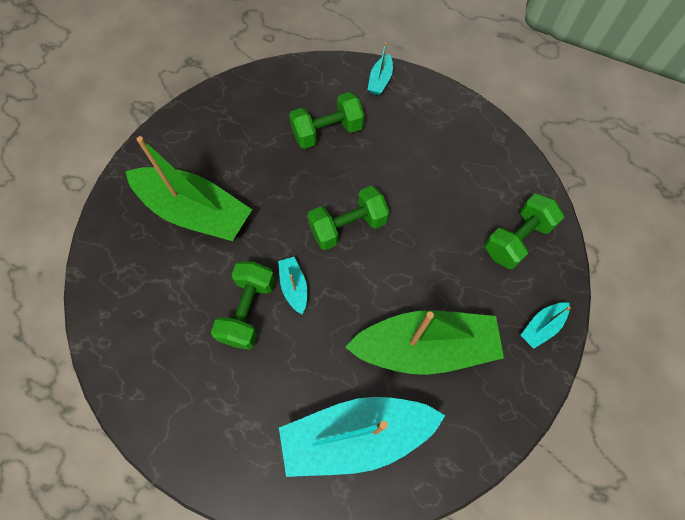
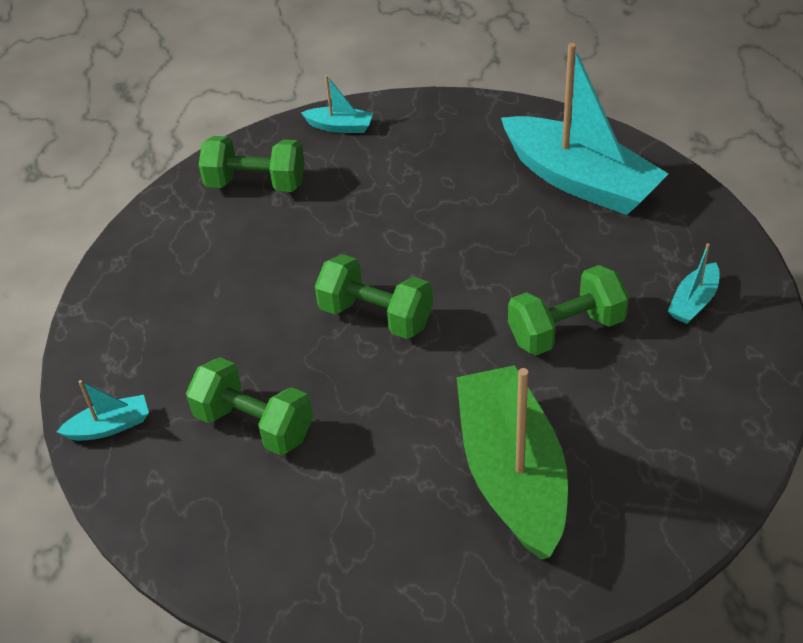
camera: 125 degrees left, 20 degrees down
(294, 287) = (497, 312): turquoise boat -> turquoise boat (693, 302)
(425, 347) = (447, 184): green boat -> none

